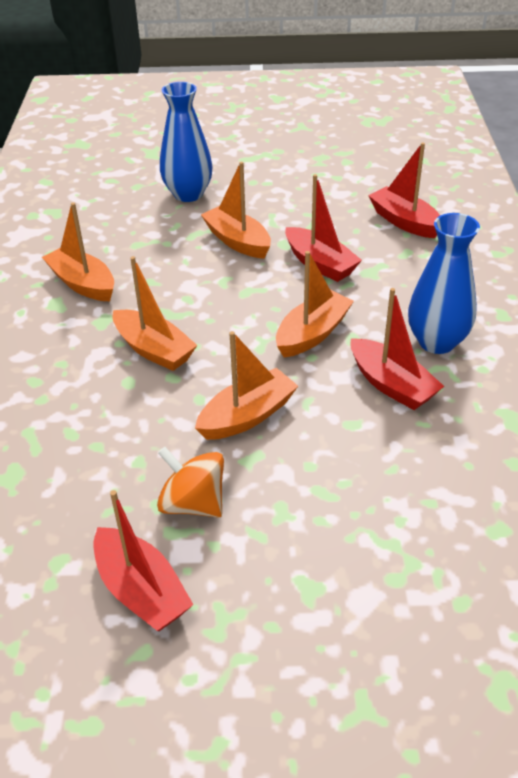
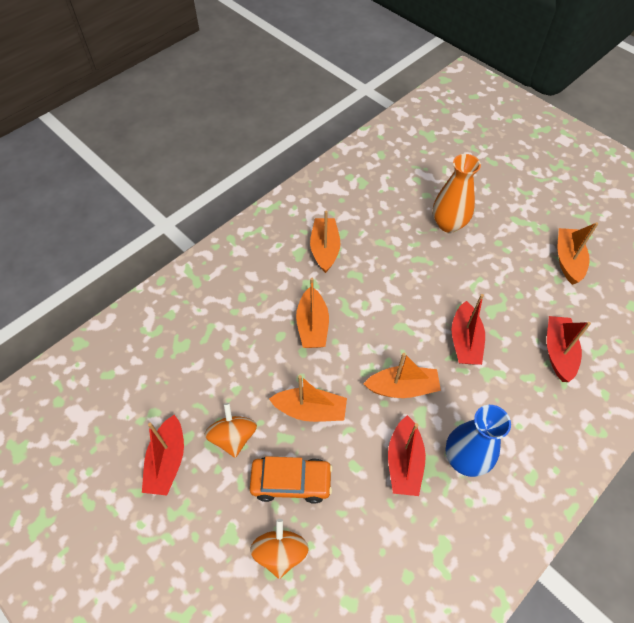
camera: 45 degrees right, 15 degrees up
(188, 194) = (448, 224): blue vase -> orange vase
(237, 241) = (436, 284): orange boat -> orange boat (568, 260)
(309, 487) = (291, 482): none -> orange car
(381, 552) = (280, 552): none -> orange spinning top

